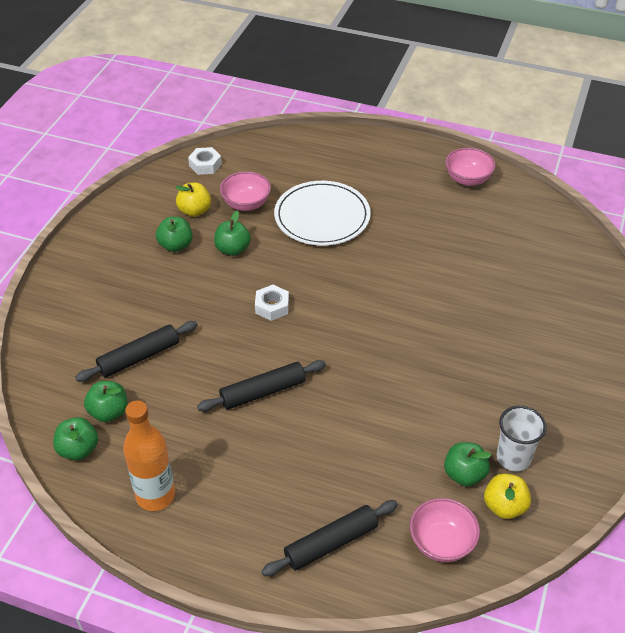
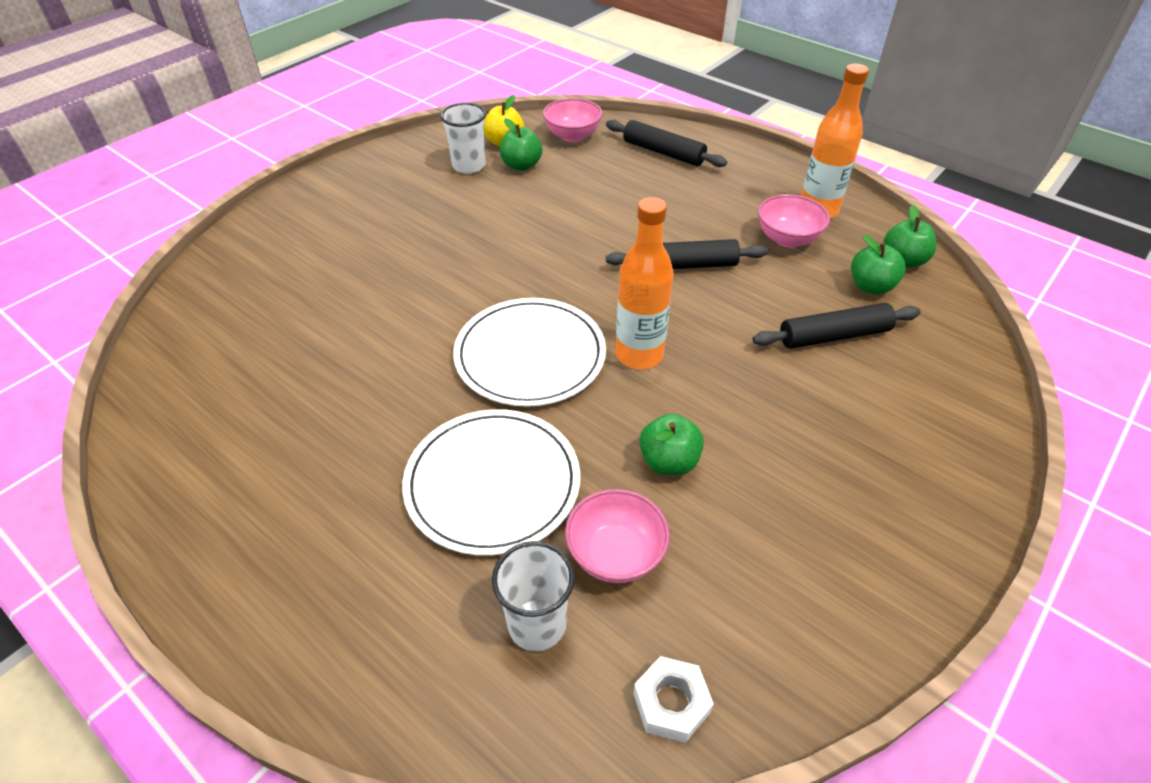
camera: 160 degrees left, 0 degrees up
(176, 245) = (765, 497): green apple -> none
(194, 211) = (719, 568): yellow apple -> none
(270, 173) = (537, 624): none -> white cup
(272, 306) = (639, 355): white nut -> orange bottle
(331, 543) = (663, 152): black rolling pin -> black rolling pin turned 45 degrees clockwise
(342, 287) = (530, 355): none -> white plate
(467, 179) = (194, 487): pink bowl -> pink bowl (787, 239)

